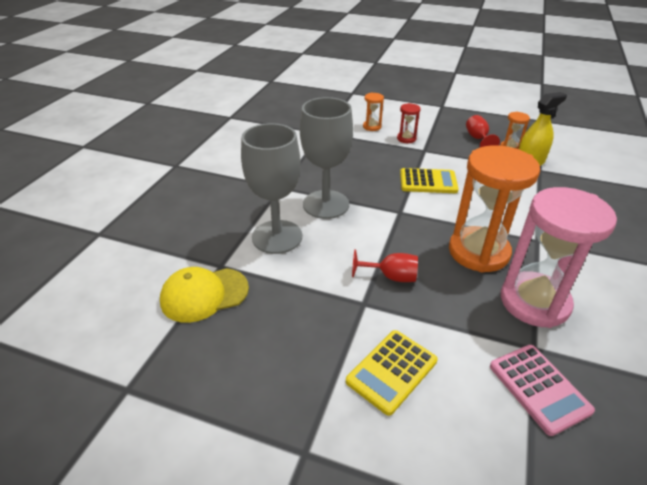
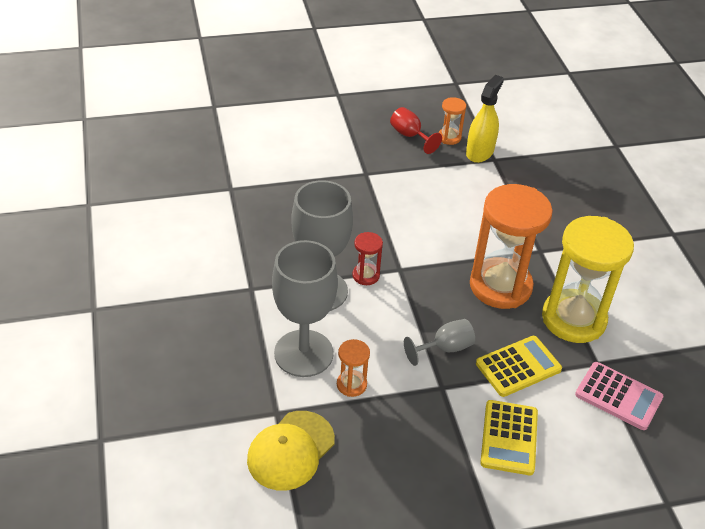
camera: 35 degrees left, 5 degrees up
(372, 127) = (282, 157): orange hourglass -> orange hourglass (351, 384)
(391, 277) = (445, 348): red goblet -> grey goblet
(406, 138) = (335, 163): red hourglass -> red hourglass (366, 275)
(428, 182) = (400, 218): yellow calculator -> yellow calculator (518, 367)
(534, 302) = (573, 319): pink hourglass -> yellow hourglass

